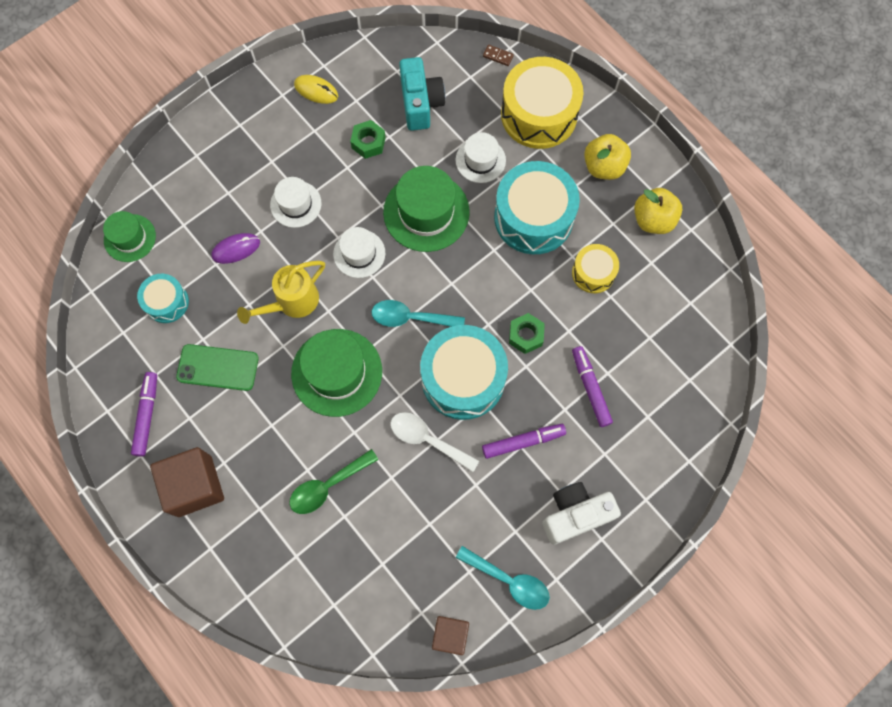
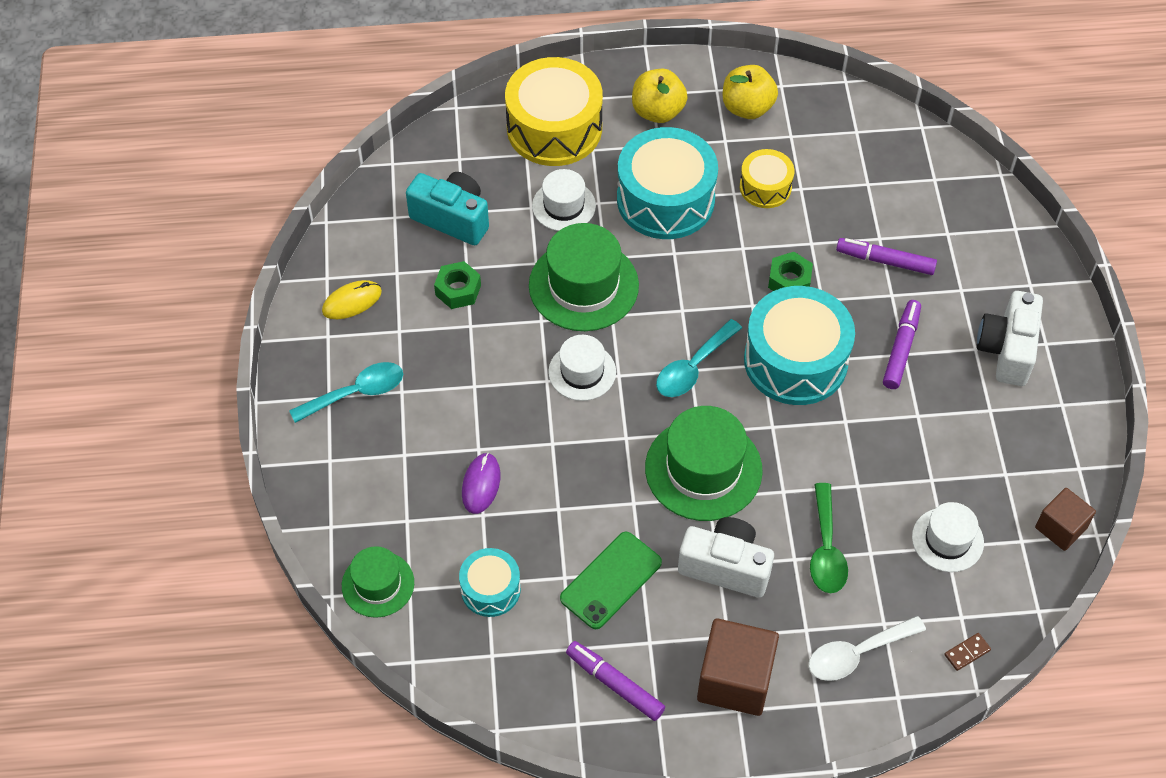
camera: 55 degrees left, 15 degrees down
(273, 430) = (725, 567): none -> white camera
(292, 302) = (589, 466): yellow watering can -> none
(295, 204) = (474, 397): white hat -> white hat (947, 540)
(427, 439) = (839, 429): white spoon -> white spoon (856, 654)
(498, 56) = (457, 122): brown domino -> brown domino (967, 652)
(509, 581) = (1038, 444): turquoise spoon -> turquoise spoon (356, 393)

